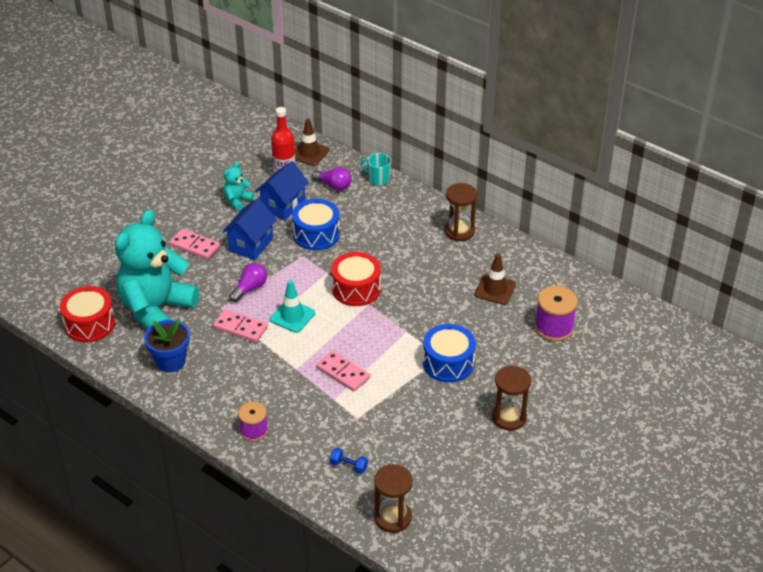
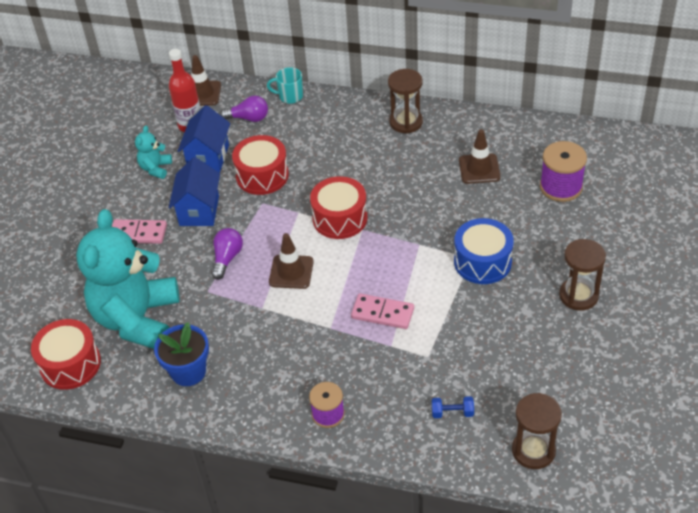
camera: 20 degrees left, 5 degrees up
(240, 327) = (243, 305): pink domino -> none
(292, 316) = (291, 272): turquoise traffic cone -> brown traffic cone
(316, 234) = (262, 175): blue drum -> red drum

